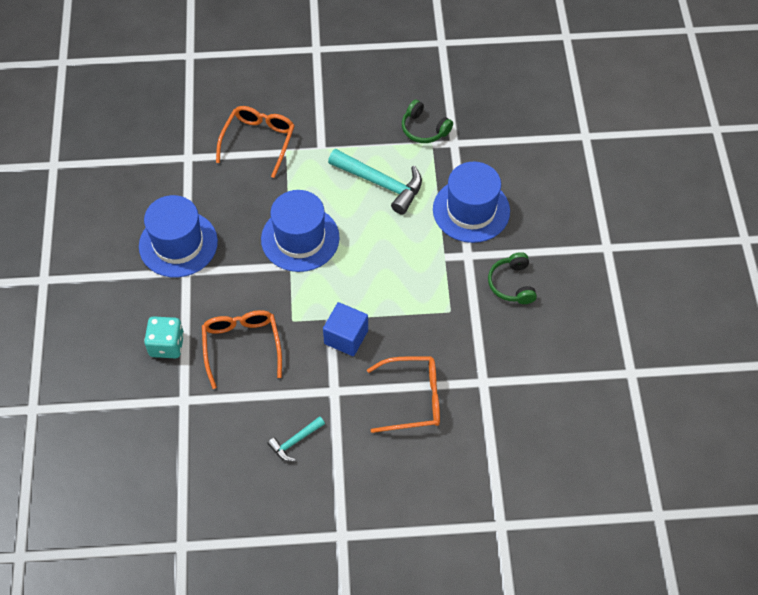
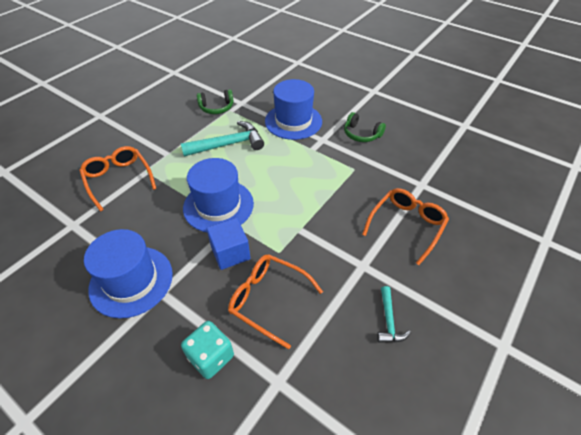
camera: 50 degrees left, 10 degrees down
(346, 337) = (323, 230): blue cube -> blue cube (230, 253)

